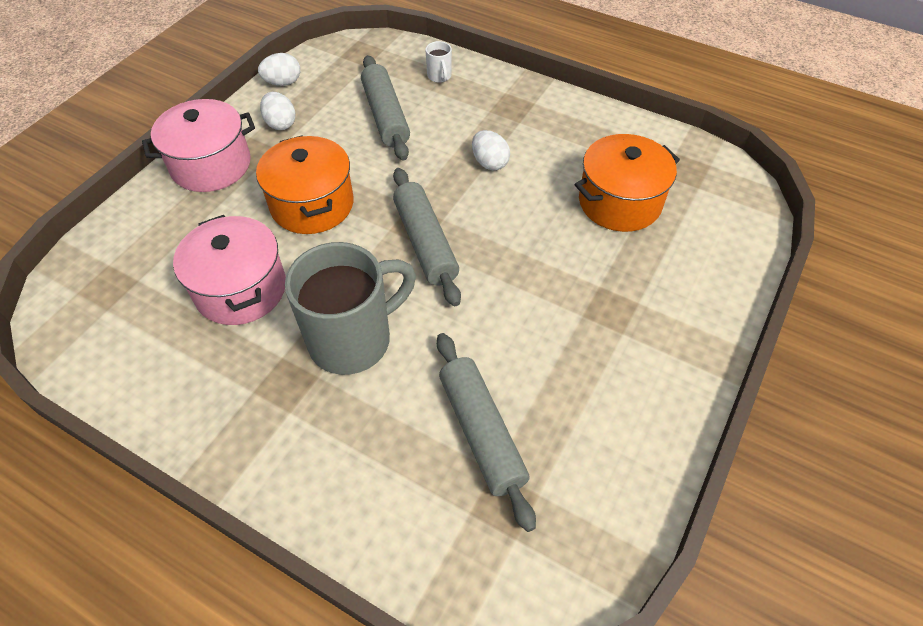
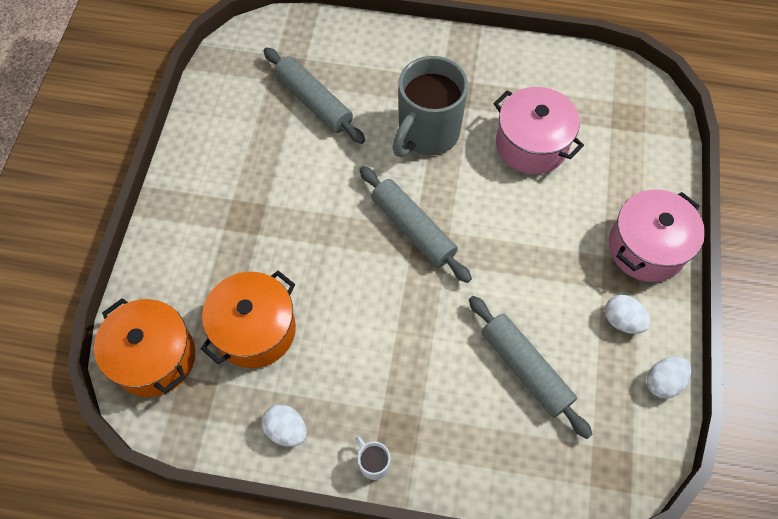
camera: 160 degrees right, 10 degrees up
(312, 204) = (528, 236): orange pot -> orange pot (154, 357)
(439, 76) = (499, 456): white mug -> white mug (373, 463)
(489, 163) = (392, 339): white egg -> white egg (286, 430)

